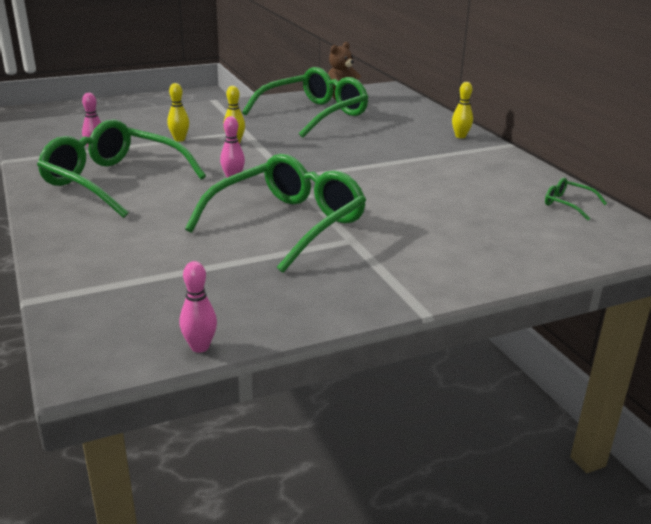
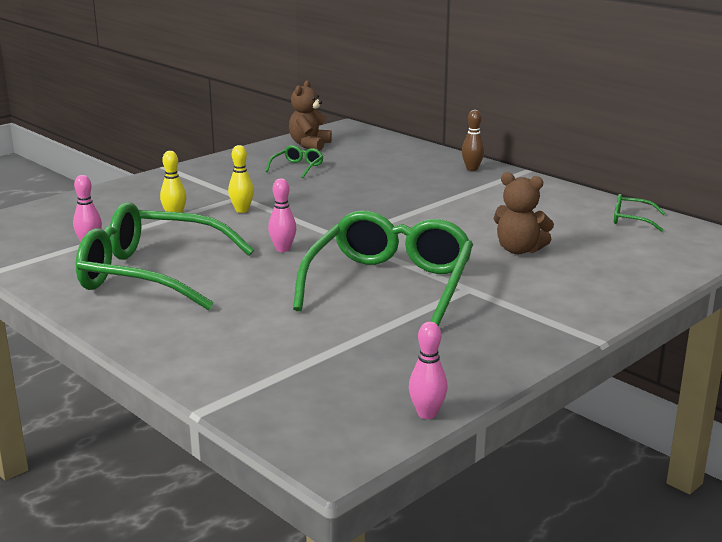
camera: 20 degrees left, 5 degrees down
(313, 115) = (297, 168): green glasses -> green glasses, size x0.41
(432, 214) = (519, 250): none -> brown teddy bear
(460, 136) = (472, 169): yellow bowling pin -> brown bowling pin

